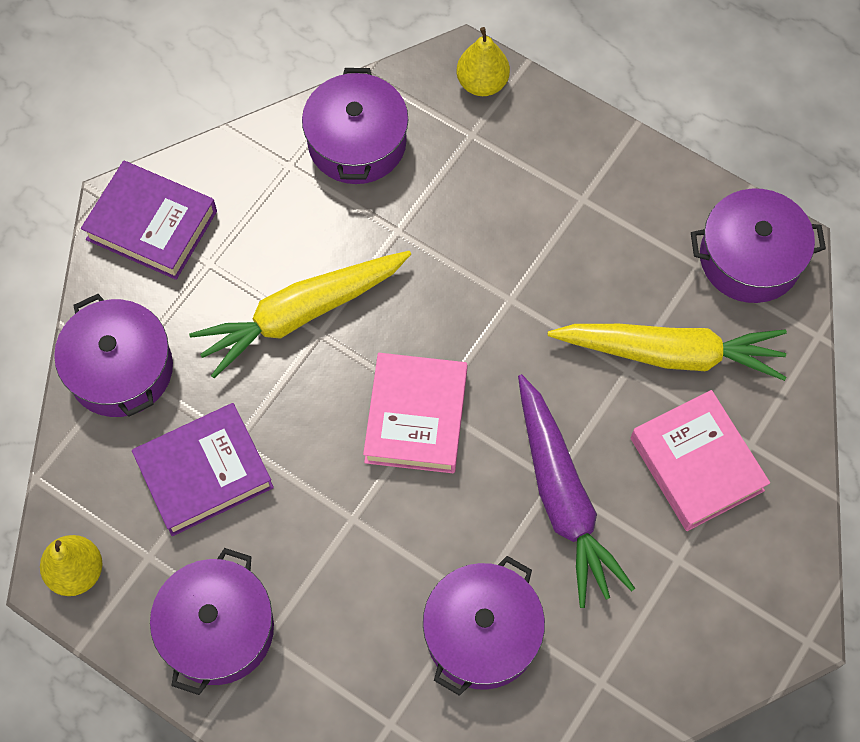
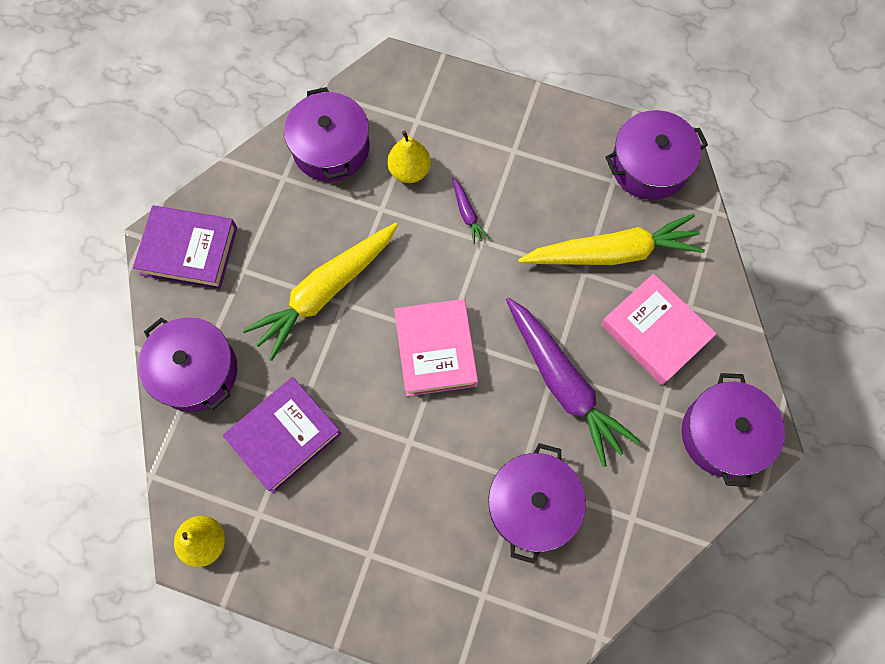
camera: 15 degrees left, 5 degrees up
(218, 629) = (329, 557): purple pot -> purple pot (723, 434)
(482, 83) = (413, 79): yellow pear -> yellow pear (409, 171)
(502, 262) = (467, 214): none -> purple carrot

